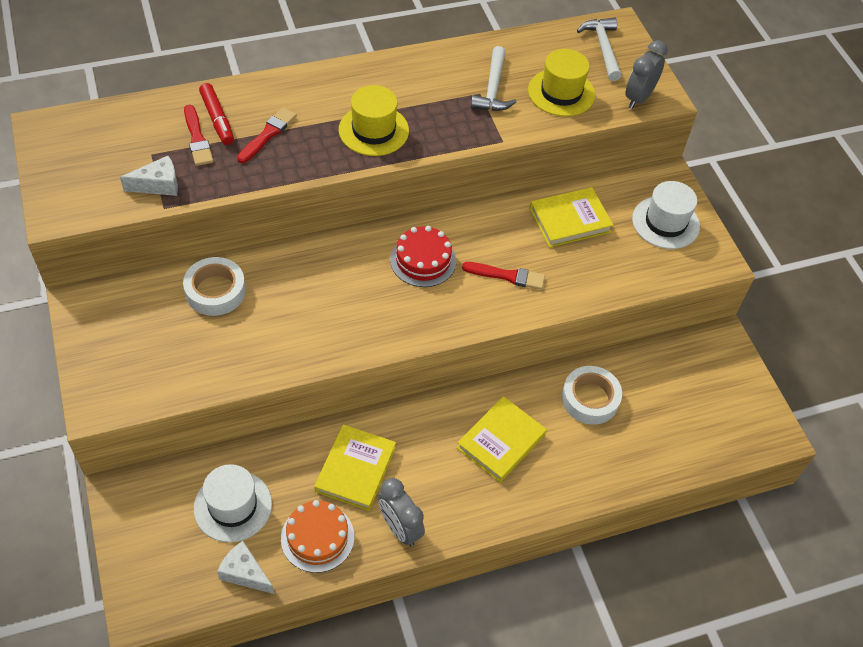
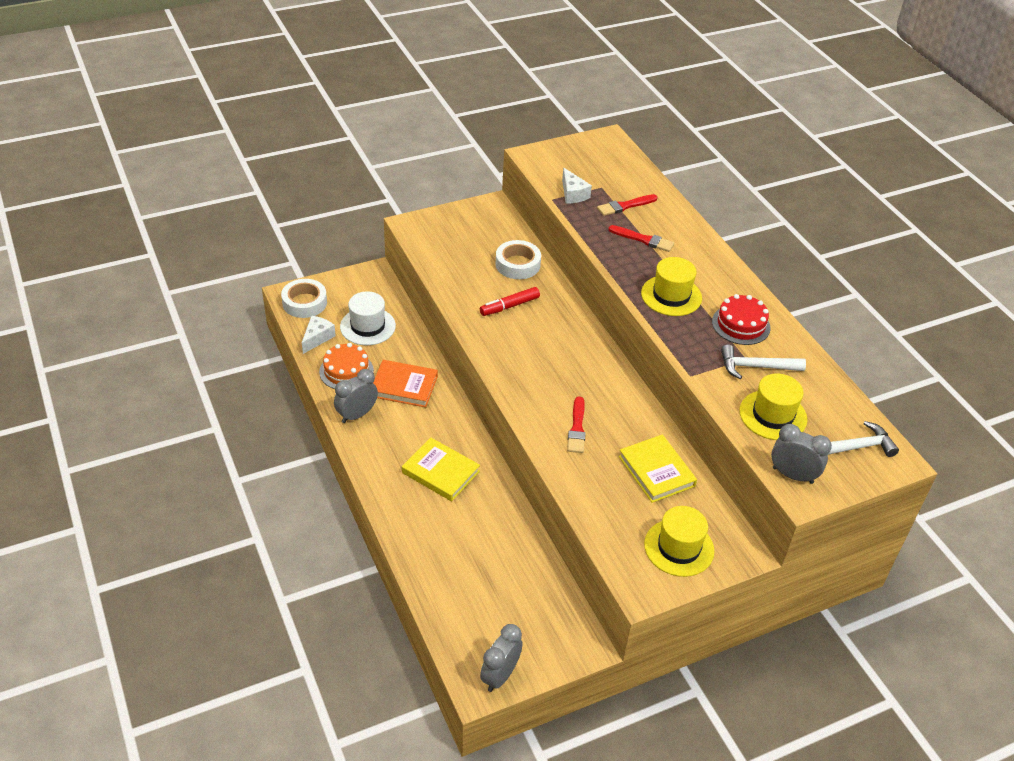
camera: 85 degrees right, 10 degrees down
(217, 119) = (649, 213): red marker -> red marker (509, 306)
(355, 469) = (404, 386): yellow book -> orange book
(423, 260) = (579, 373): red cake -> red cake (741, 324)
(590, 399) = (493, 533): white tape -> white tape (304, 303)
(665, 222) = (679, 547): white hat -> yellow hat
(762, 415) = (500, 675): none -> grey clock

